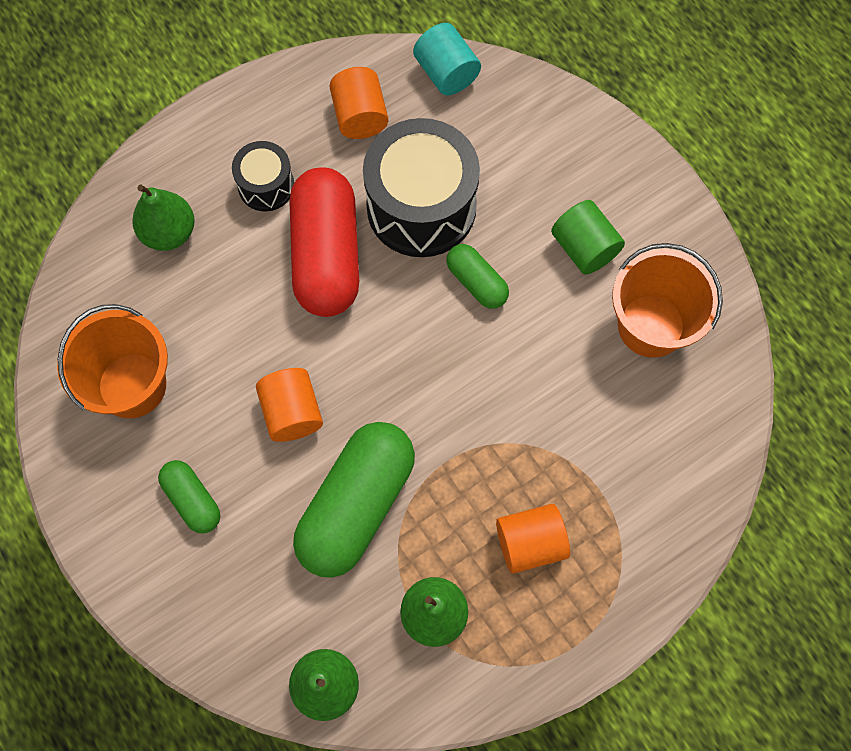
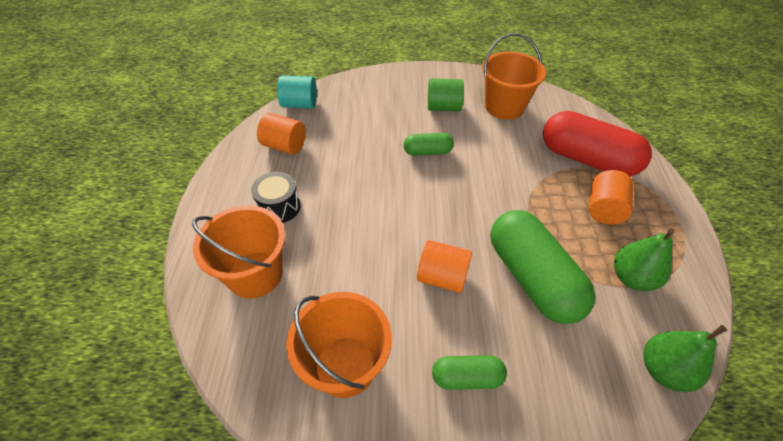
camera: 55 degrees left, 20 degrees down
(169, 232) = (255, 274): green pear -> orange bucket
(326, 255) = (352, 203): red capsule -> red capsule (587, 159)
(421, 207) = (363, 150): black drum -> none

